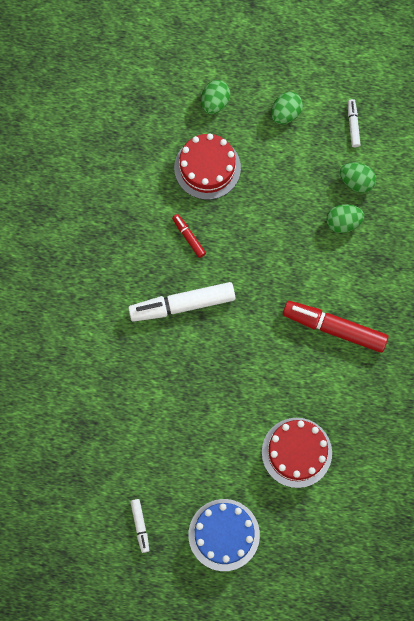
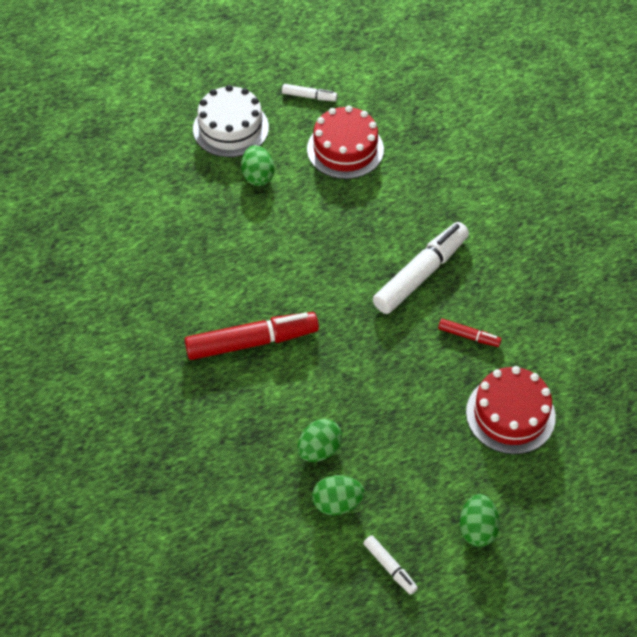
camera: 145 degrees right, 20 degrees down
(140, 526) = (309, 96): white marker -> white marker turned 150 degrees clockwise
(215, 102) = (565, 489): green egg -> green egg (258, 176)
(224, 535) = (230, 128): blue cake -> white cake
(296, 452) = (211, 220): red cake -> red cake (345, 149)

